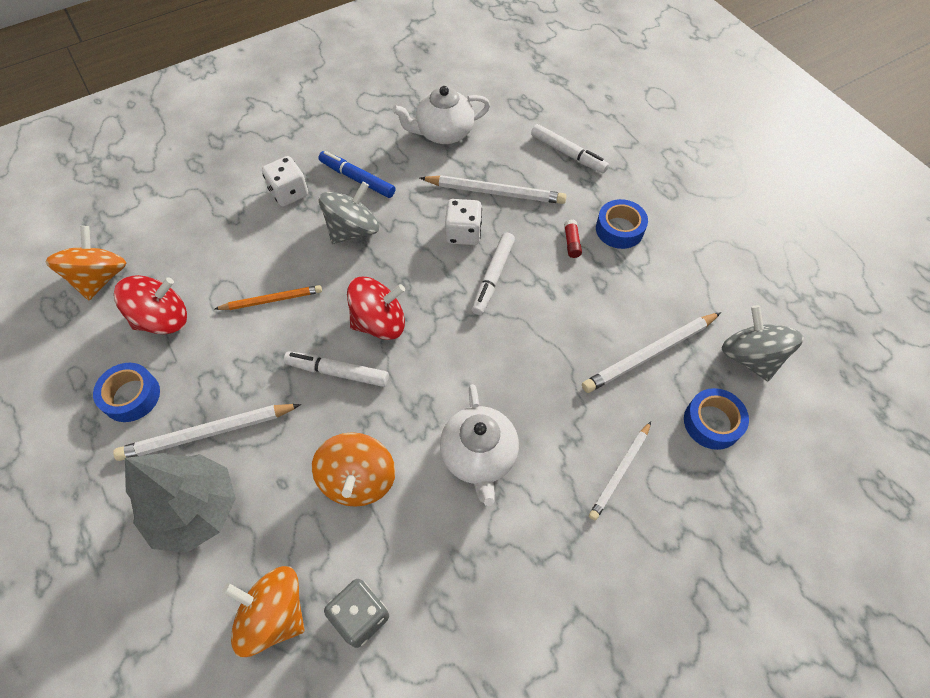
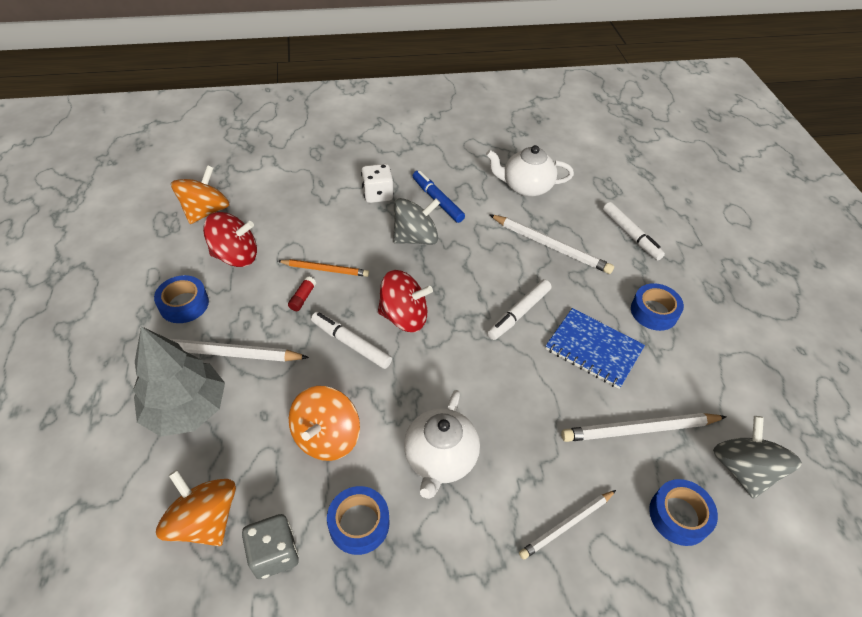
camera: 20 degrees right, 10 degrees down
(429, 551) = (359, 523): none -> blue tape
(463, 233) = (508, 270): white dice -> none
(571, 243) = (603, 308): red glue stick -> red glue stick (302, 298)
(578, 289) = (593, 349): none -> blue notebook

